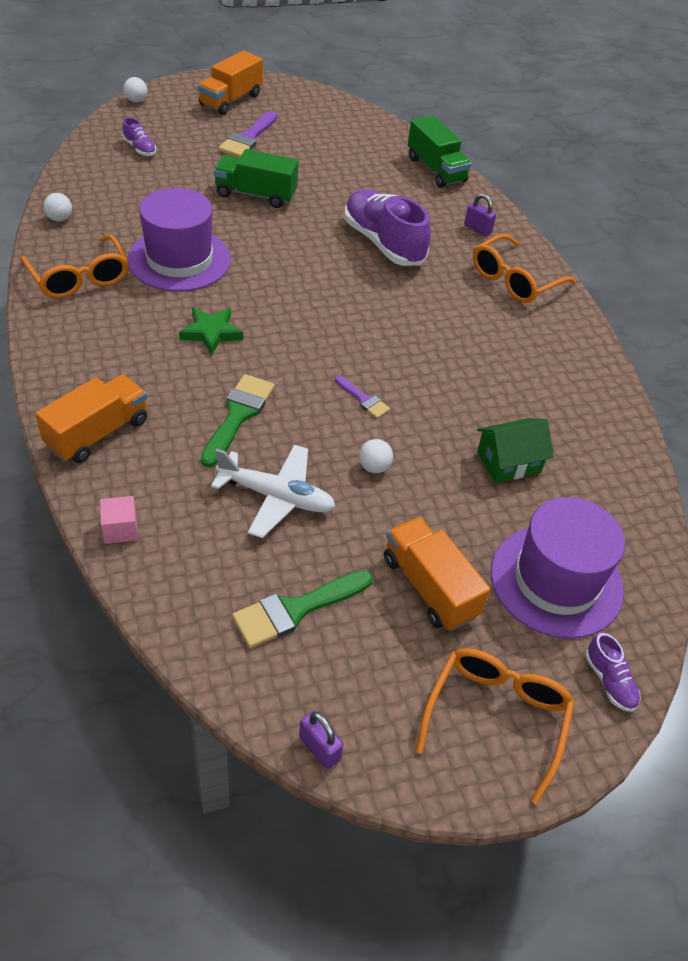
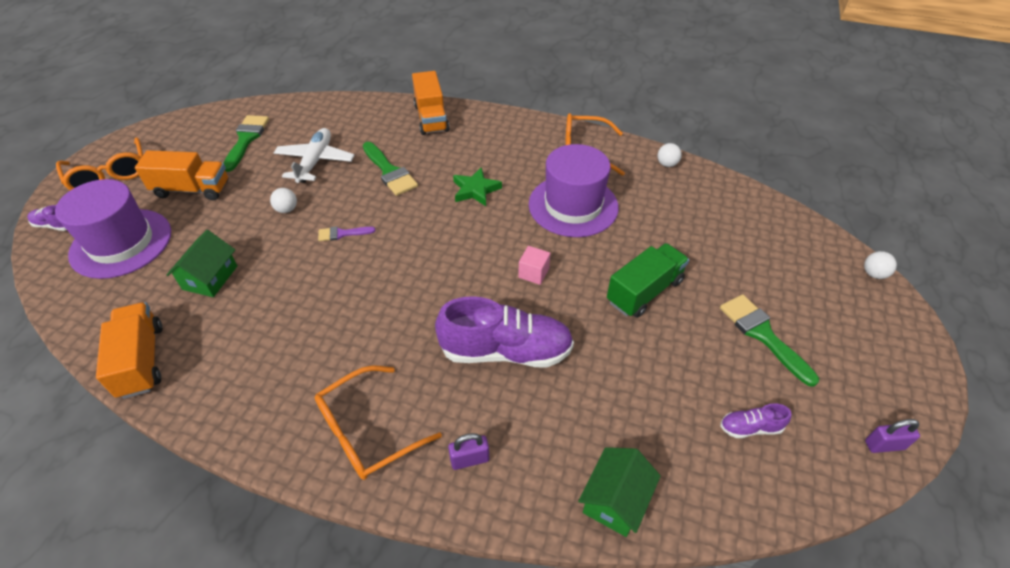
camera: 130 degrees right, 0 degrees up
(120, 529) = (358, 106): pink cube -> pink cube (533, 273)
(140, 148) = (765, 242): purple shoe -> purple shoe (750, 428)
(231, 100) = (863, 358): orange truck -> orange truck (141, 360)
(248, 138) = (762, 334): purple brush -> green brush
(276, 497) = (315, 161): white plane -> white plane turned 135 degrees clockwise
(319, 748) = (181, 119): purple padlock -> purple padlock (884, 445)
(436, 169) = (615, 500): green truck -> green house
(514, 280) = (367, 432): orange glasses -> orange glasses turned 120 degrees counterclockwise

